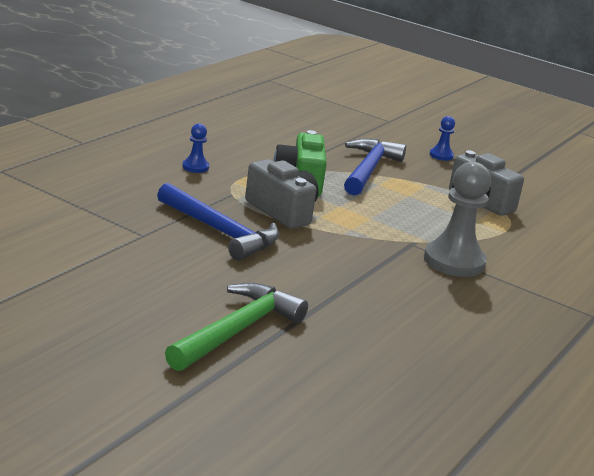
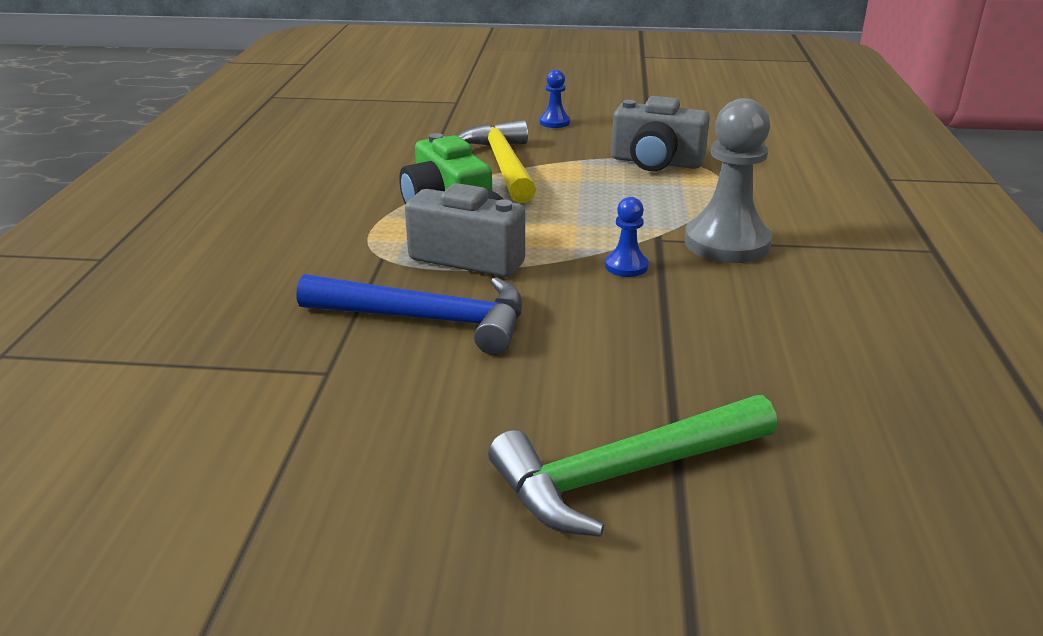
camera: 25 degrees left, 5 degrees up
(195, 167) = (297, 237): blue pawn -> blue pawn (626, 266)
(237, 330) = (623, 474): green hammer -> green hammer turned 120 degrees counterclockwise
(369, 169) = (503, 165): blue hammer -> yellow hammer

